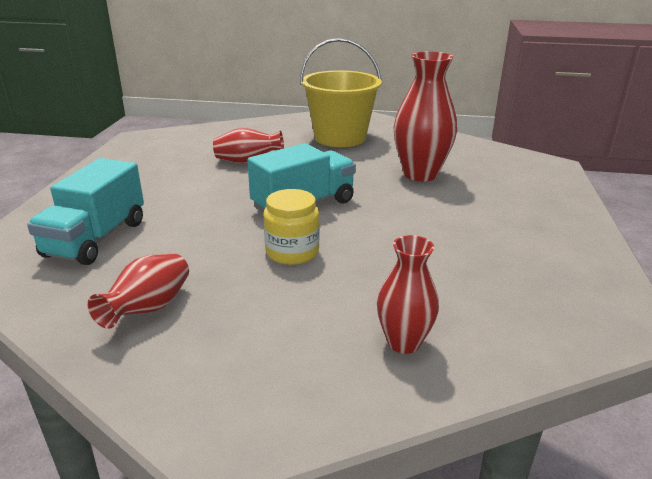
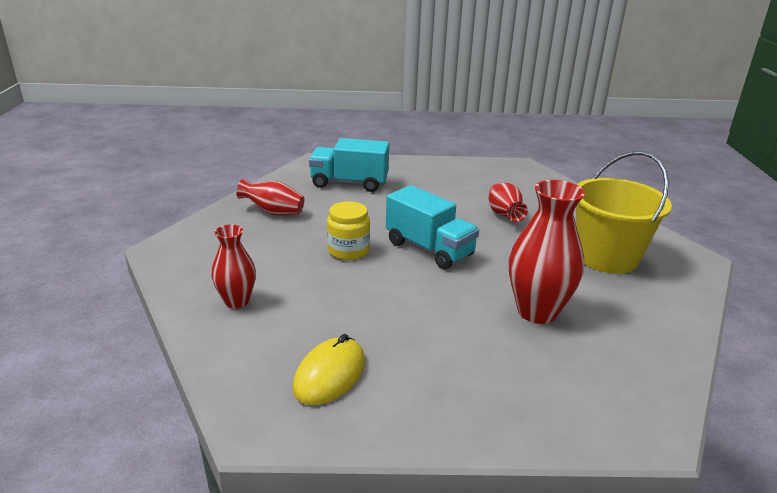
camera: 80 degrees right, 0 degrees up
(534, 277) = (330, 375): none -> yellow mouse

